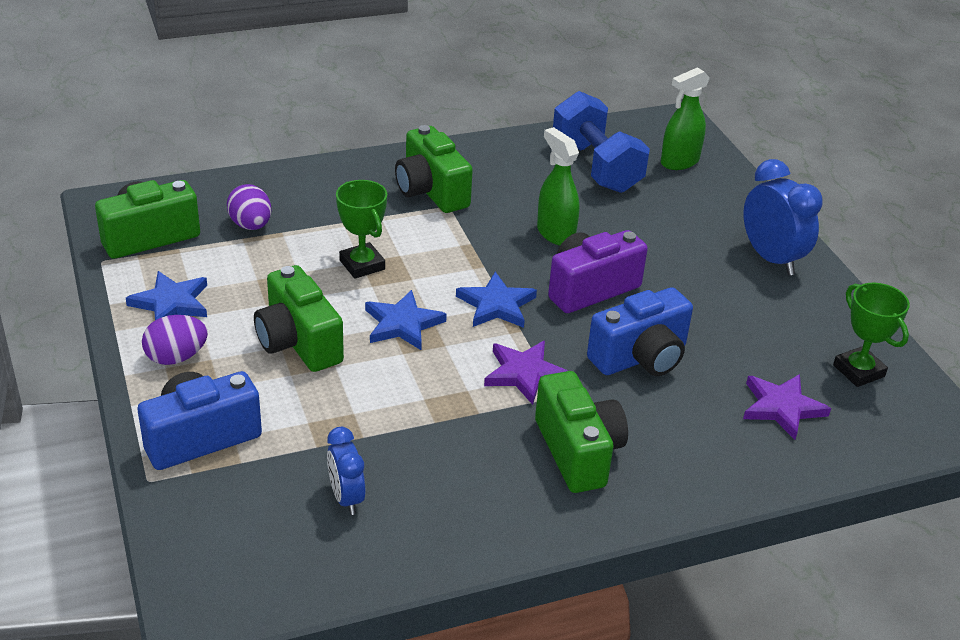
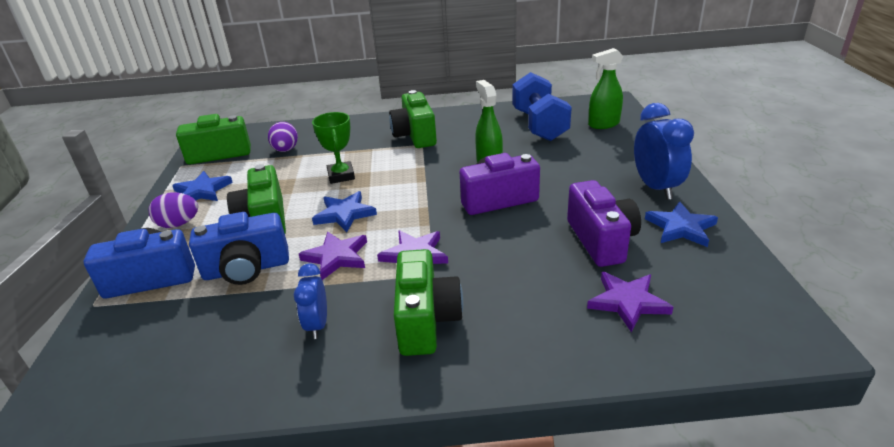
camera: 20 degrees right, 5 degrees down
(346, 498) = (219, 336): blue clock -> blue clock (317, 325)
(428, 385) = (336, 257): none -> purple star
(496, 305) = (420, 206): blue star -> blue star (681, 227)
(640, 357) = (515, 251): blue camera -> blue camera (246, 269)
(731, 335) = (601, 240): none -> purple camera
(858, 371) = (712, 278): green trophy -> none

